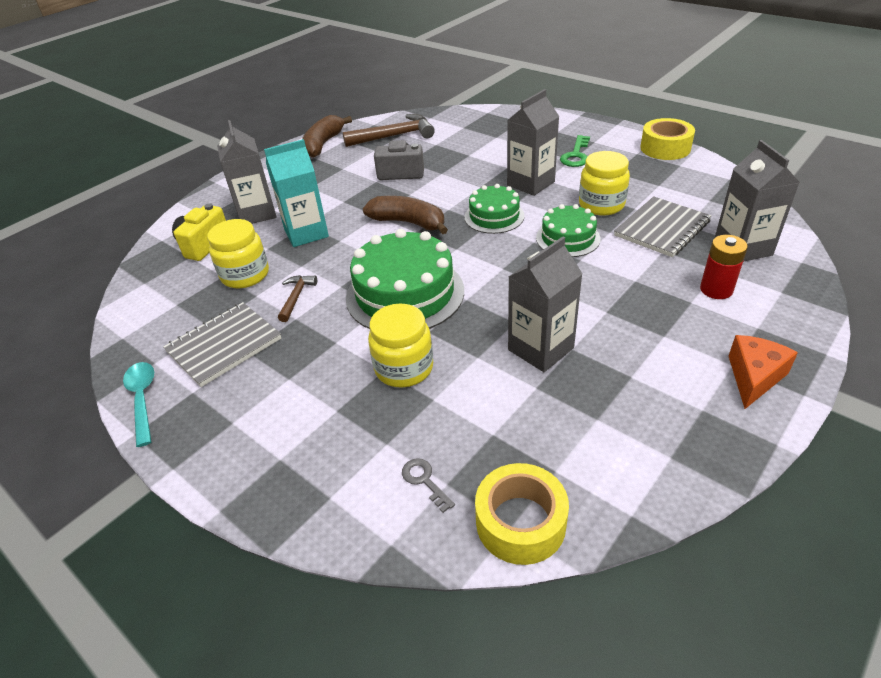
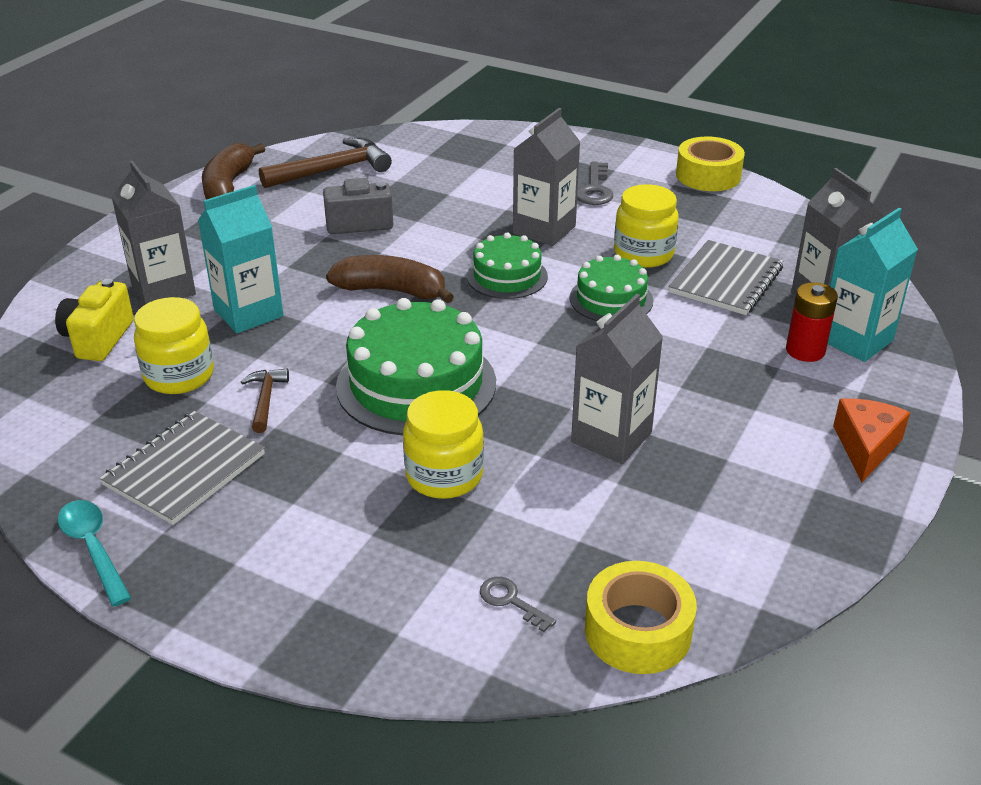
camera: 15 degrees left, 5 degrees down
(576, 155) = (595, 189): green key -> grey key
(761, 284) = (855, 340): none -> turquoise carton

